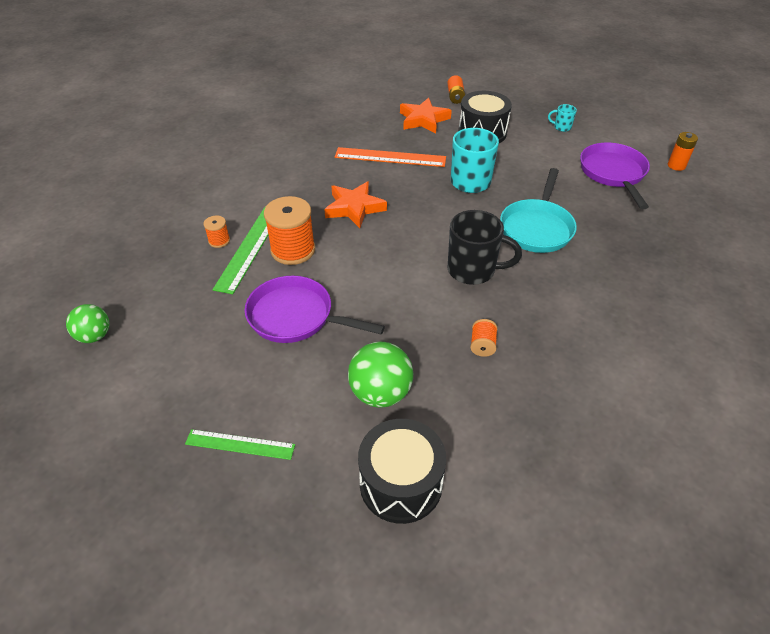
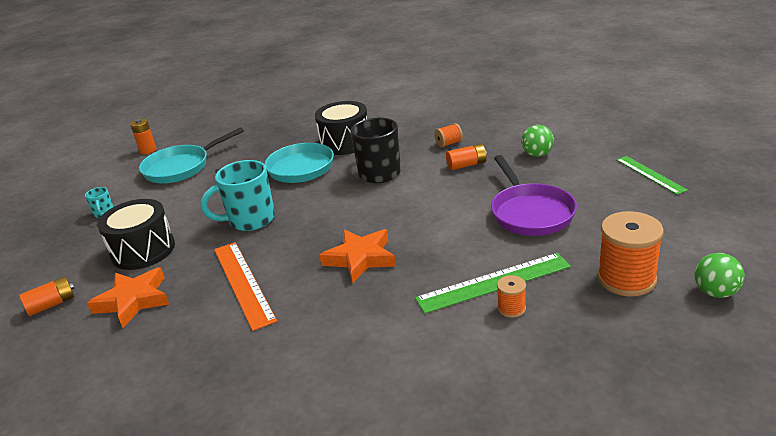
camera: 120 degrees left, 15 degrees down
(293, 250) = (463, 257): orange spool -> orange spool (626, 279)
(380, 393) = (537, 154): green ball -> green ball, size x0.66
(401, 483) = (579, 126): black drum -> black drum (345, 142)
(421, 330) = (467, 165): none -> orange battery
(613, 173) = (181, 167): purple pan -> turquoise pan

